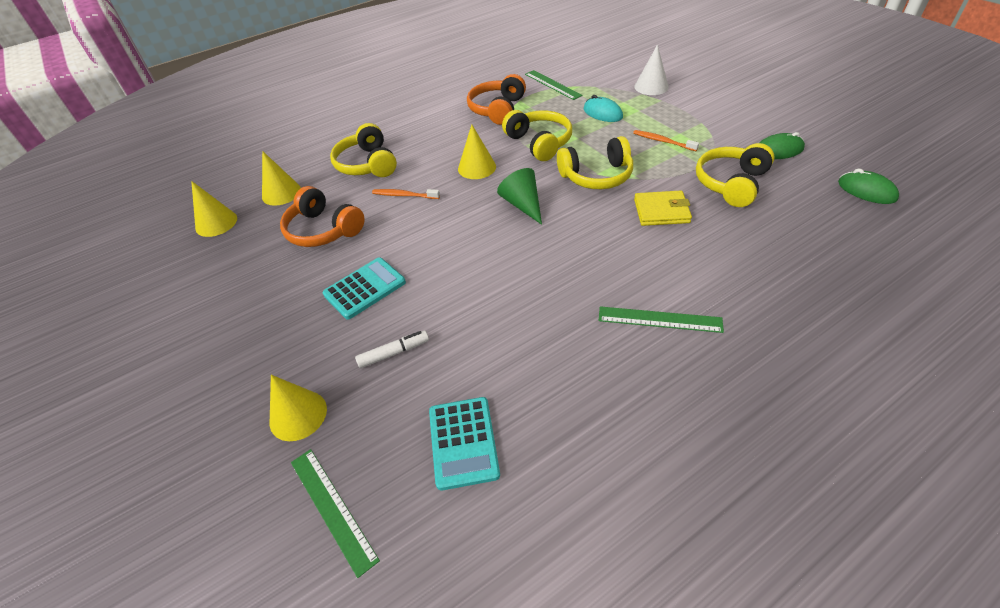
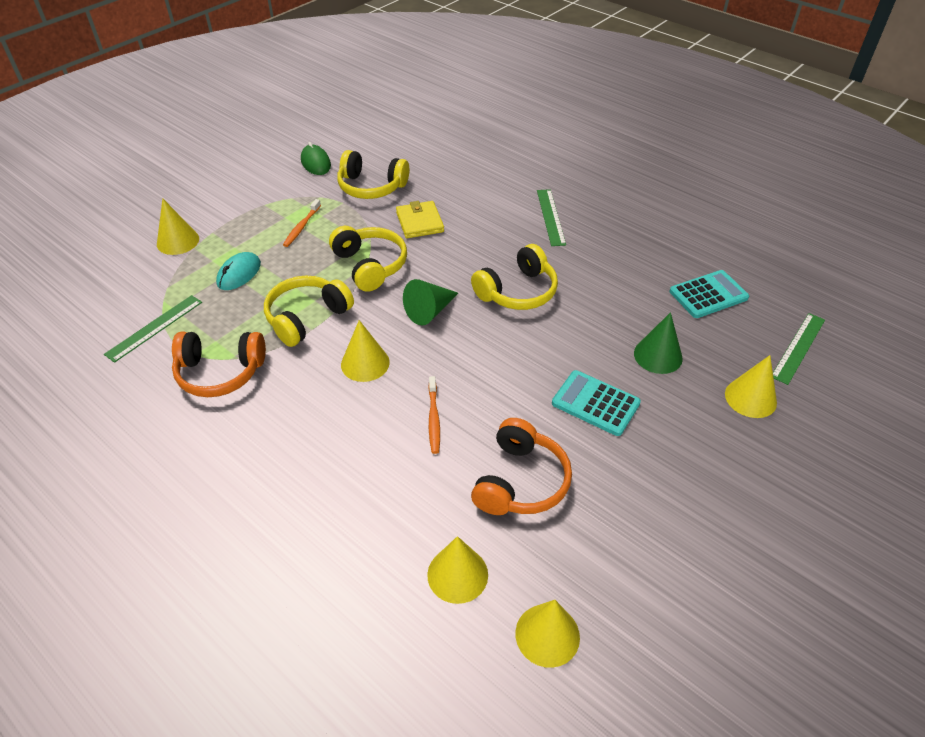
camera: 110 degrees left, 0 degrees up
(367, 164) = (369, 486): yellow headphones -> yellow headphones (517, 291)
(394, 353) = (658, 355): white marker -> green cone
(651, 87) = (178, 241): white cone -> yellow cone
(866, 191) = (371, 128): green mouse -> none

